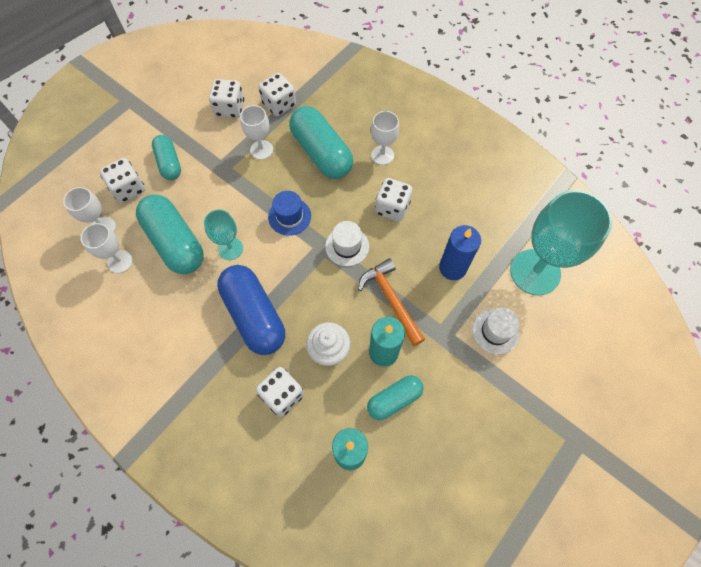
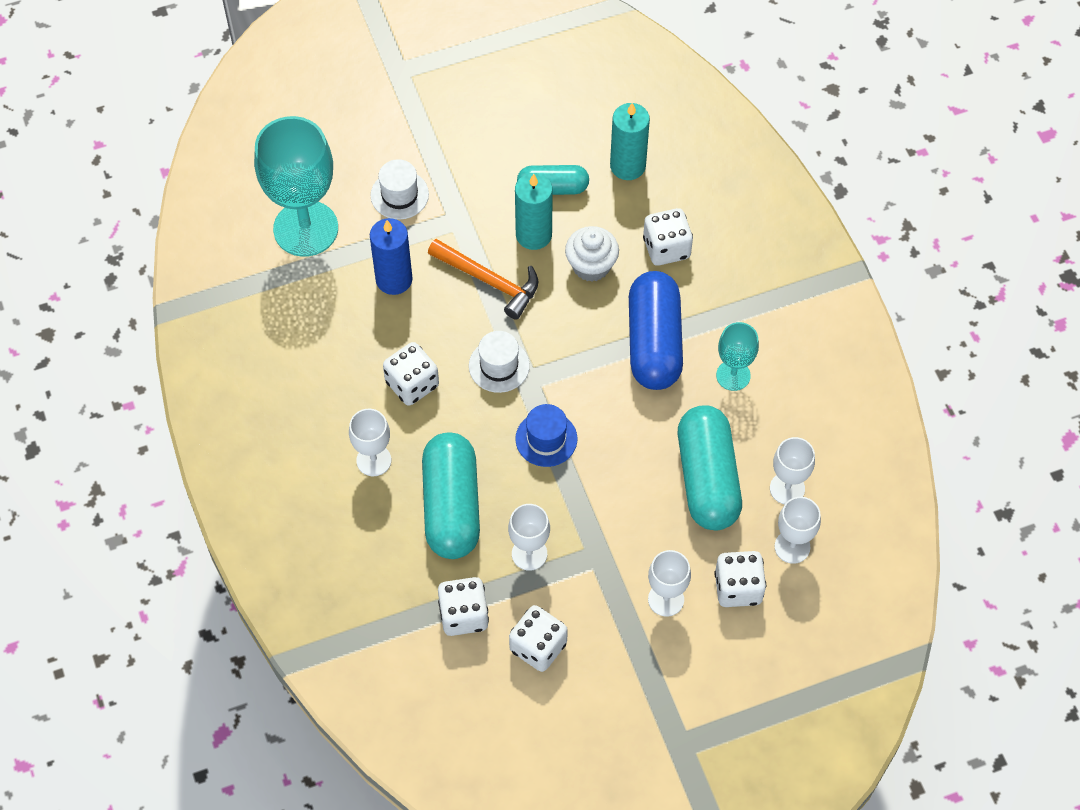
camera: 150 degrees left, 5 degrees down
(169, 163) = (666, 599): turquoise capsule -> white goblet
(230, 248) = (642, 435): turquoise goblet -> turquoise goblet (733, 375)
(391, 300) = (489, 281): orange hammer -> orange hammer turned 60 degrees counterclockwise

